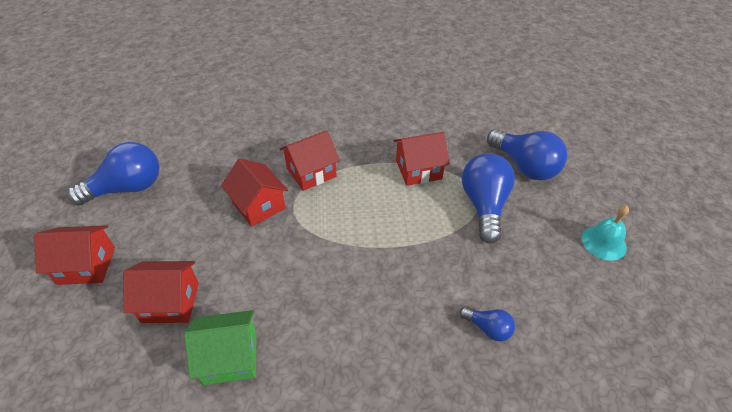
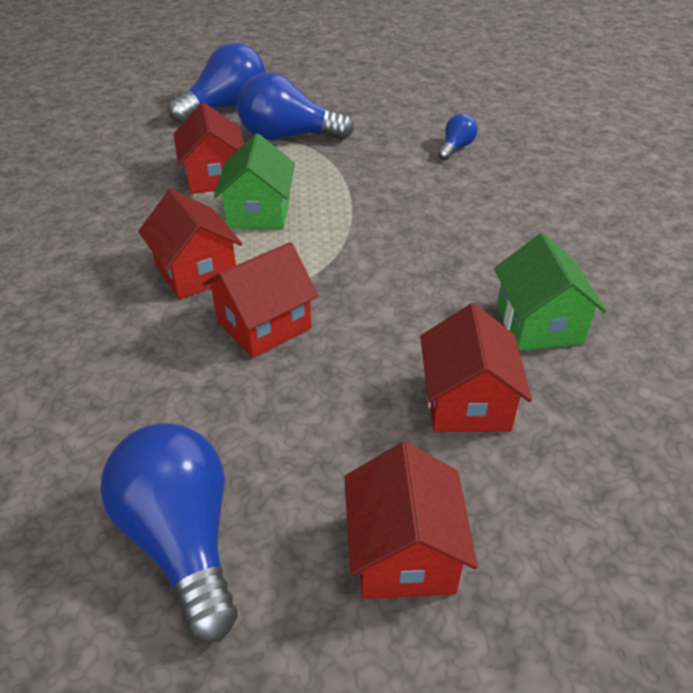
camera: 90 degrees left, 5 degrees down
(374, 195) = (259, 212): none -> green house
(603, 242) = (344, 82): turquoise bell -> none

